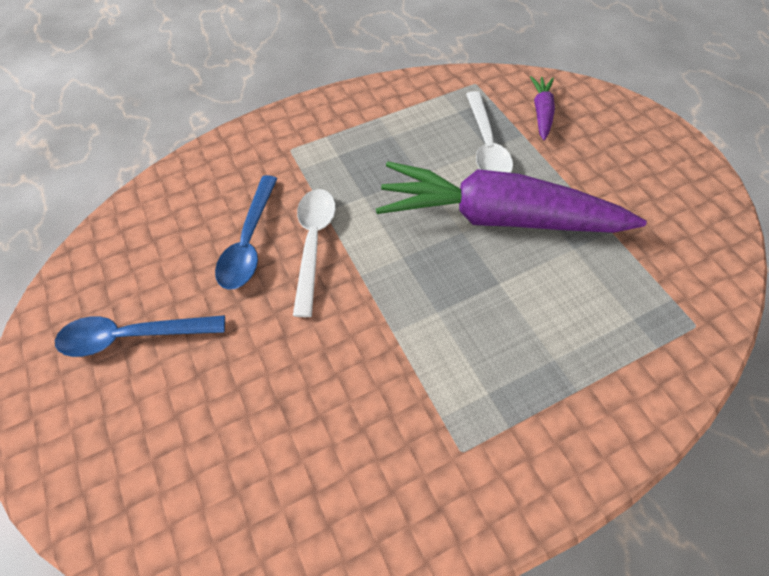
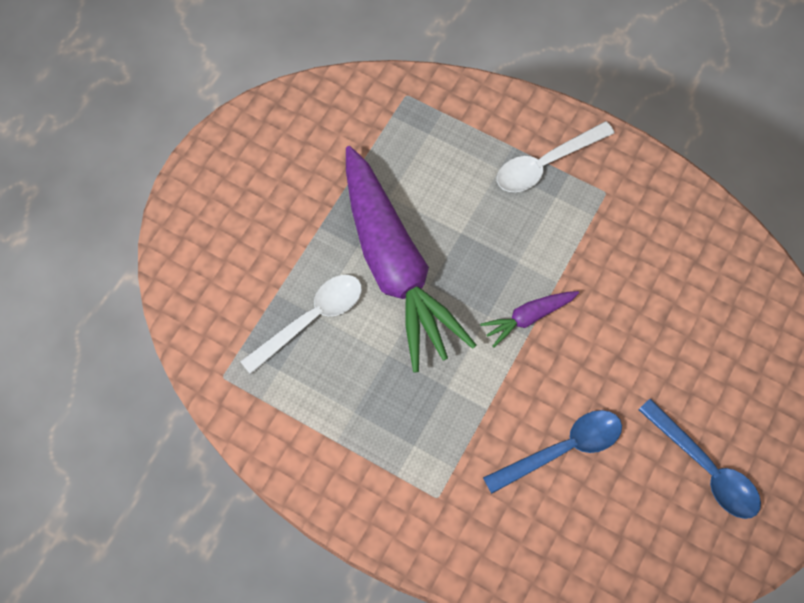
camera: 125 degrees left, 10 degrees up
(313, 243) = (525, 394): white spoon -> white spoon (545, 164)
(541, 113) = (232, 292): purple carrot -> purple carrot (528, 317)

